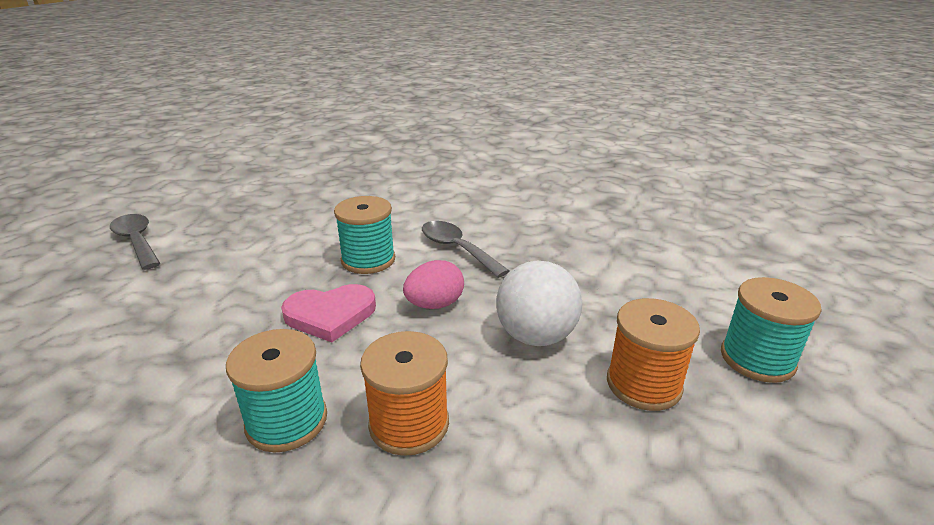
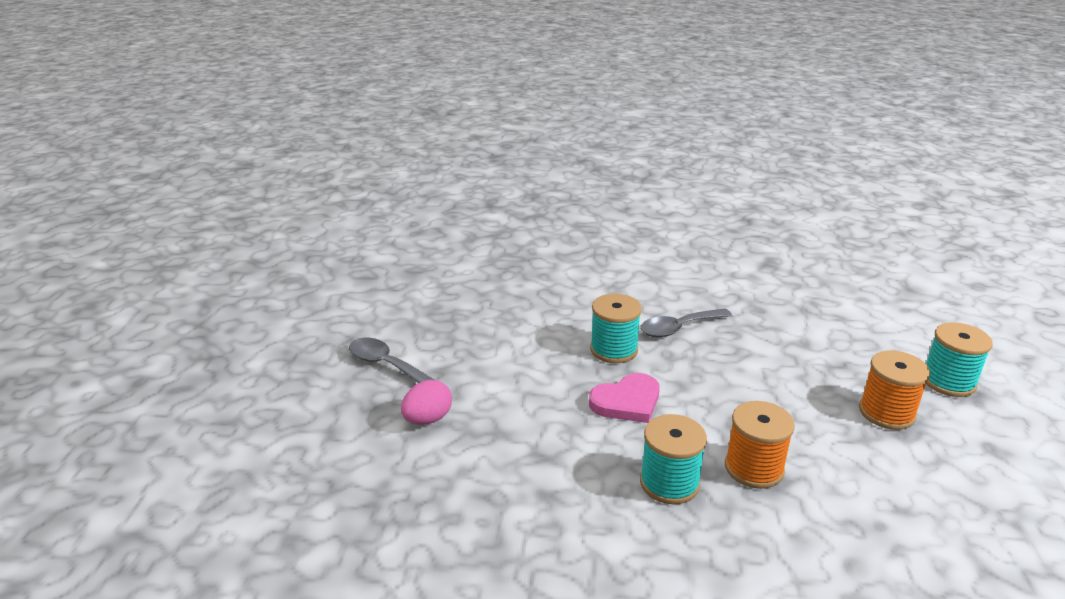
camera: 15 degrees left, 0 degrees up
(435, 305) = (700, 379): pink egg -> pink egg (428, 419)
(457, 249) = (679, 328): grey spoon -> grey spoon turned 60 degrees counterclockwise
(535, 336) = (793, 391): white ball -> none

